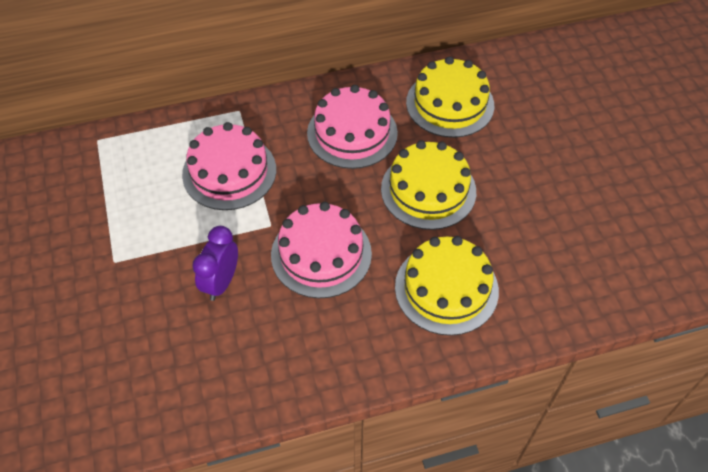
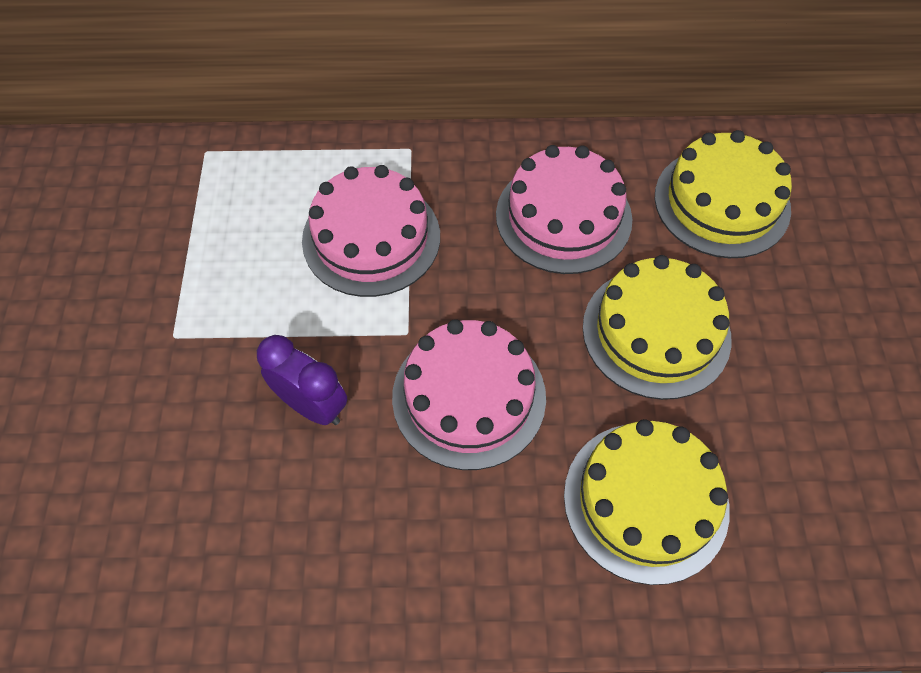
camera: 15 degrees right, 5 degrees up
(221, 282) = (312, 406): purple clock -> purple clock turned 90 degrees clockwise

